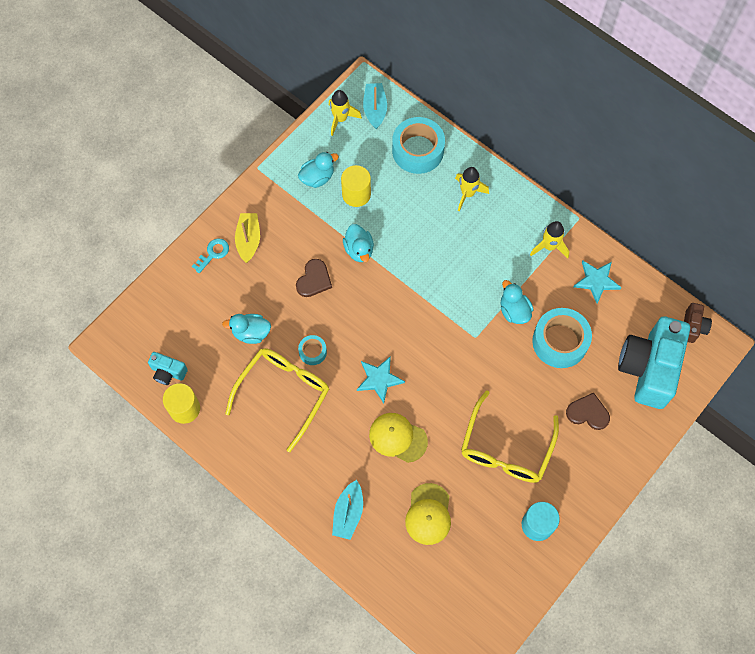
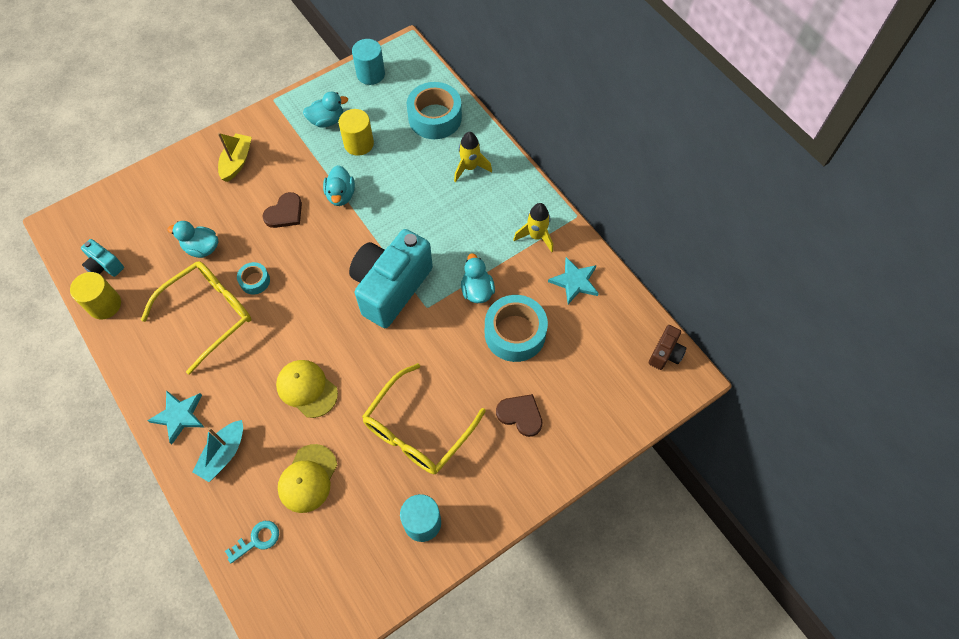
camera: 15 degrees right, 5 degrees down
(213, 253) = (197, 166): turquoise key -> turquoise key (257, 540)
(340, 119) = (370, 74): yellow rocket -> turquoise cylinder
(375, 109) = (407, 72): turquoise boat -> none
(379, 379) = (311, 324): turquoise star -> turquoise star (179, 416)
(648, 368) = (602, 385): turquoise camera -> turquoise camera (391, 287)

